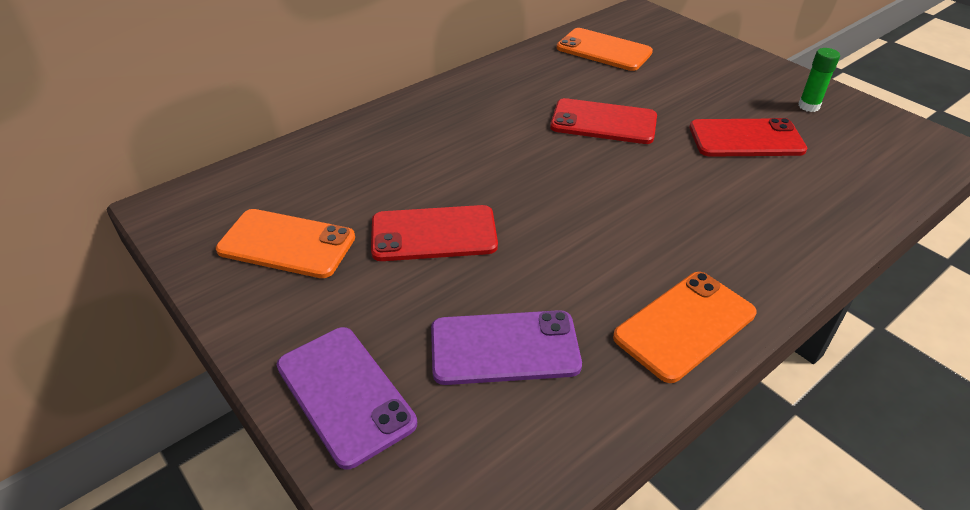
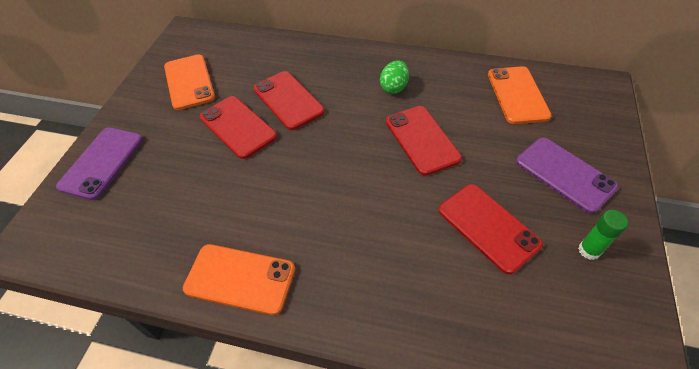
camera: 55 degrees right, 10 degrees up
(437, 177) = (288, 100): none -> red phone
(504, 348) = (167, 203): purple phone -> purple phone (564, 174)
(509, 104) = (394, 87): none -> green egg

